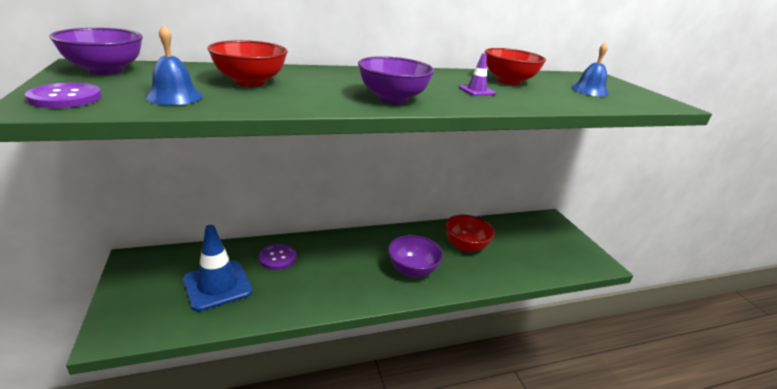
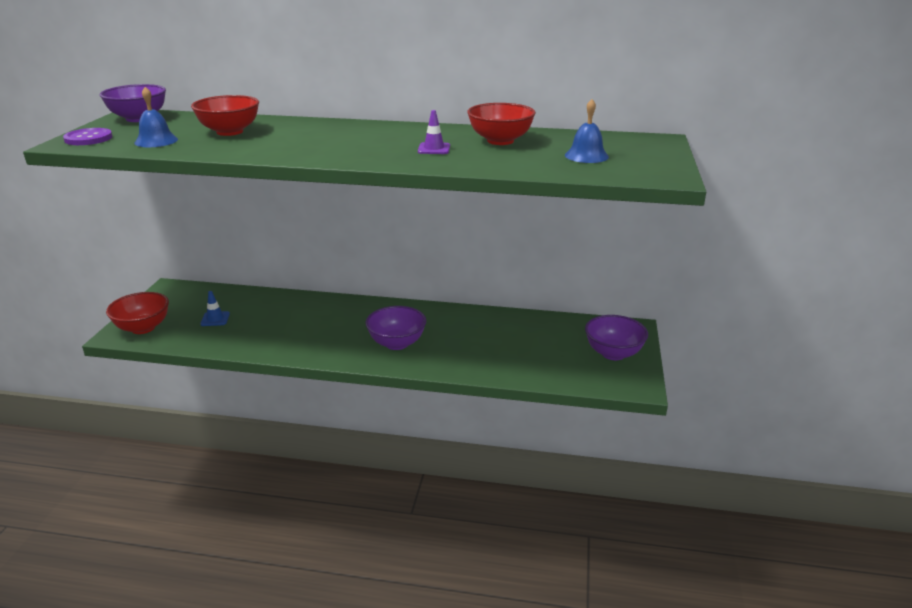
camera: 30 degrees right, 0 degrees up
(217, 285) = (215, 319): blue traffic cone -> blue traffic cone, size x0.48
(277, 258) = (281, 308): purple button -> none
(392, 99) = (326, 152): purple bowl -> purple bowl (613, 353)
(465, 246) = (481, 334): red bowl -> red bowl (143, 328)

